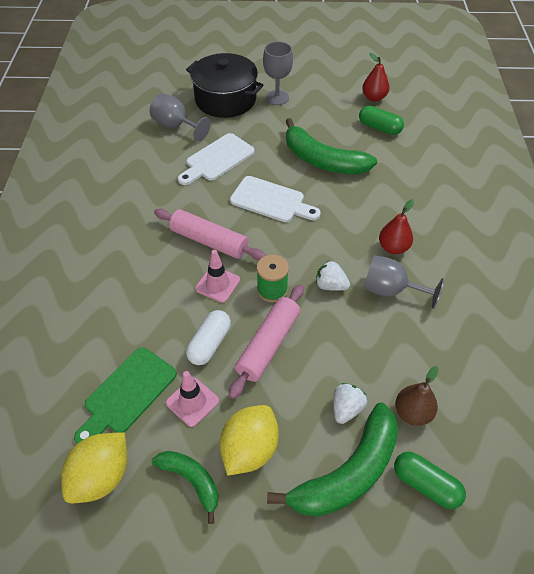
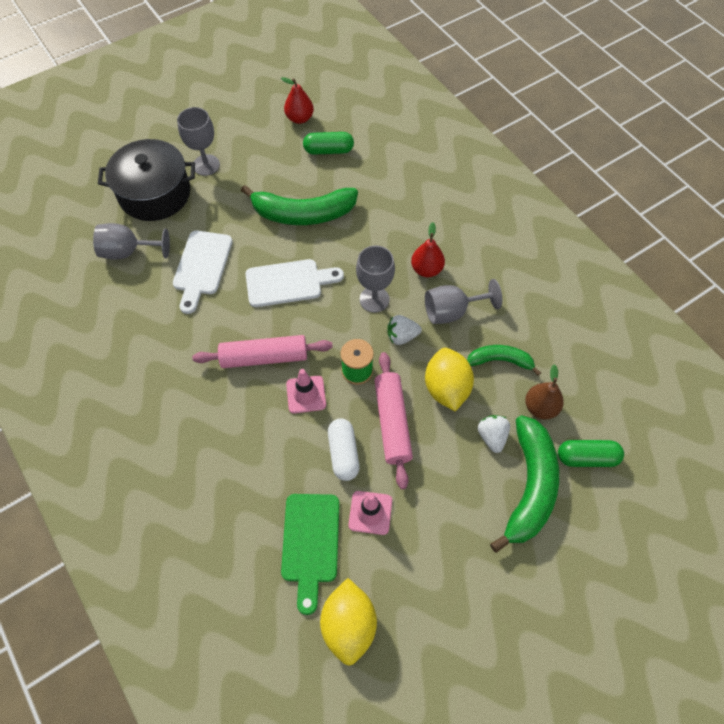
camera: 35 degrees left, 10 degrees up
(191, 480) = (421, 576): green banana -> green banana (500, 361)
(249, 449) = (445, 519): yellow lemon -> yellow lemon (446, 388)
(330, 247) = (374, 299): none -> grey goblet

